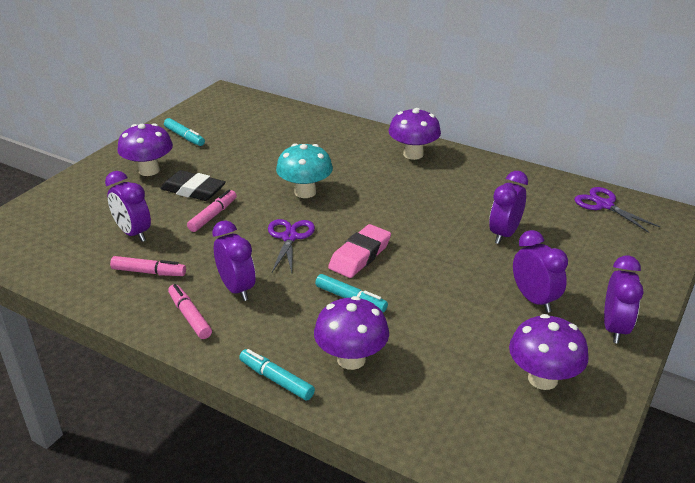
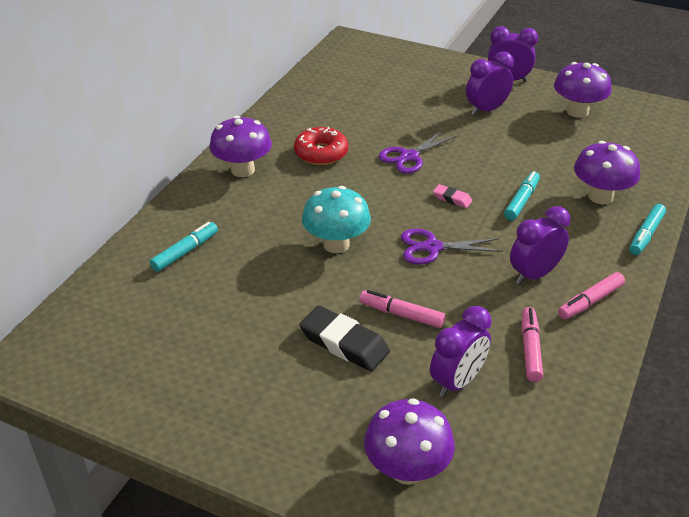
camera: 95 degrees left, 5 degrees up
(149, 170) = (293, 403): purple mushroom -> purple mushroom (407, 470)
(184, 137) = (186, 382): turquoise marker -> turquoise marker (185, 252)
(193, 190) = (344, 343): black eraser -> black eraser turned 75 degrees counterclockwise
(360, 255) = (452, 199): pink eraser -> pink eraser, size x0.52
(439, 190) = (321, 153): none -> red donut
(504, 234) = (394, 119): purple clock -> none
(604, 205) = (336, 69): purple scissors -> purple scissors (409, 157)

